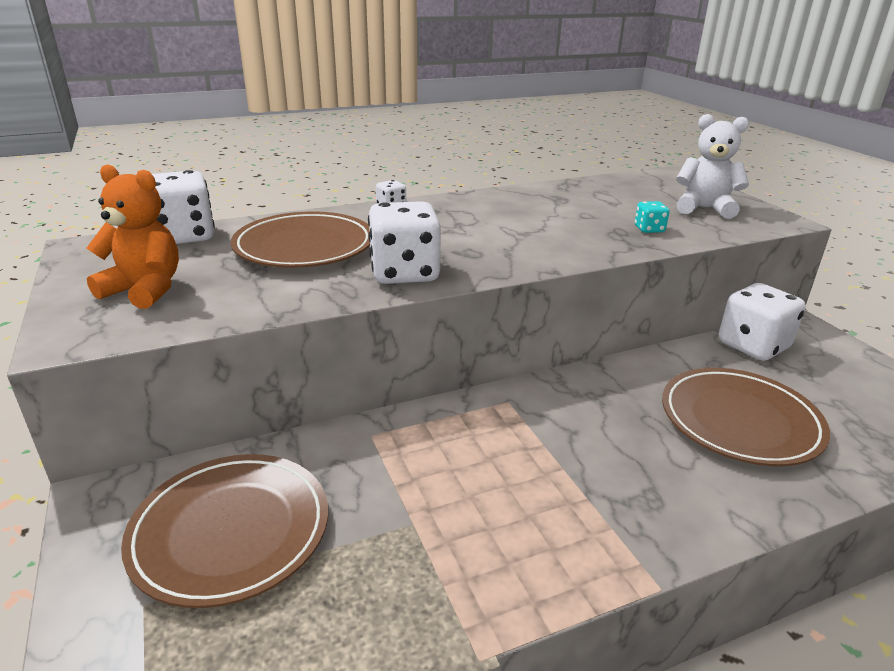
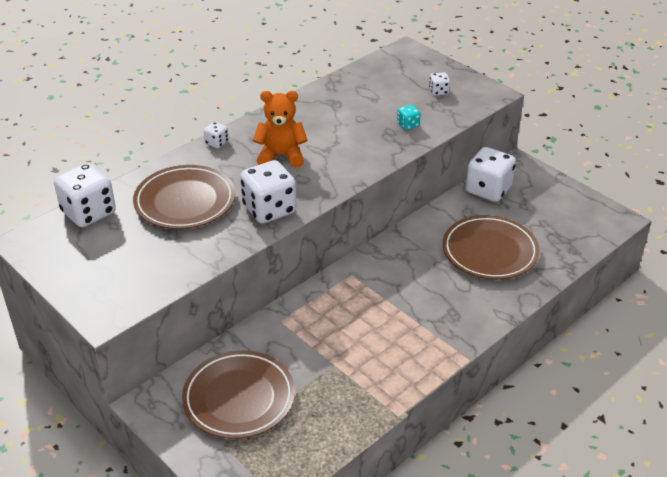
camera: 20 degrees left, 10 degrees up
(145, 290) = (112, 268): orange teddy bear -> orange teddy bear (281, 156)
(704, 208) = (438, 91): white teddy bear -> white dice

